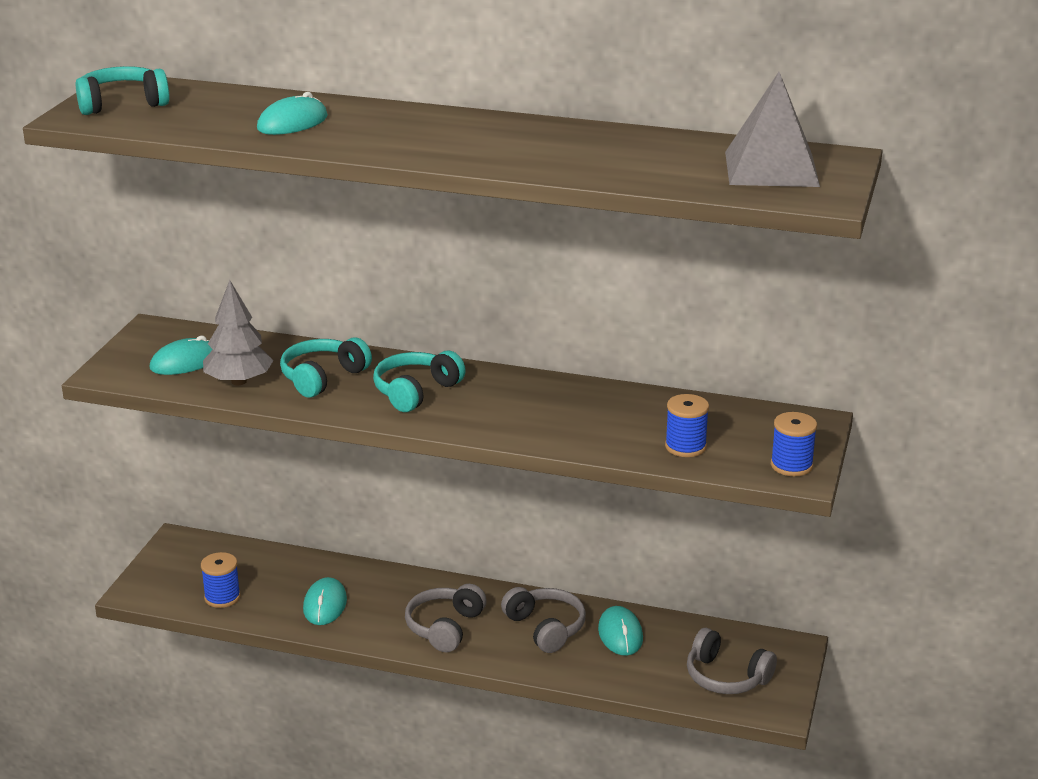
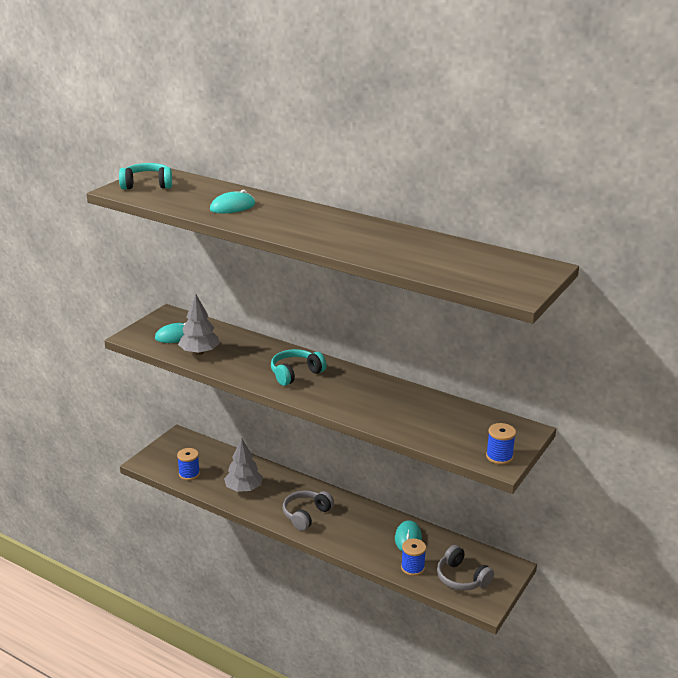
camera: 15 degrees right, 0 degrees up
(322, 377) = (247, 357): turquoise headphones -> none
(325, 605) = (244, 488): turquoise mouse -> grey tree
(545, 628) = (365, 526): grey headphones -> none
(685, 447) = (439, 434): blue spool -> blue spool (412, 568)
(771, 169) = (498, 270): grey pyramid -> none

